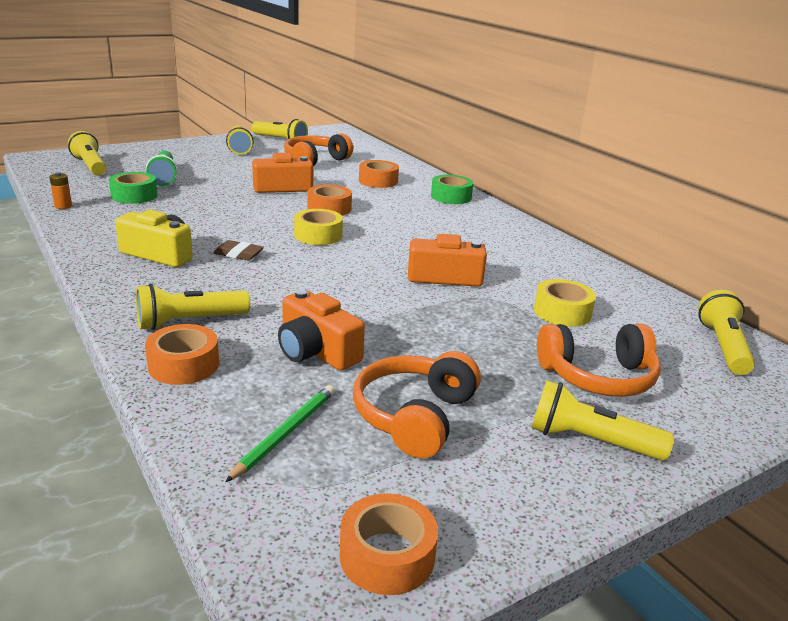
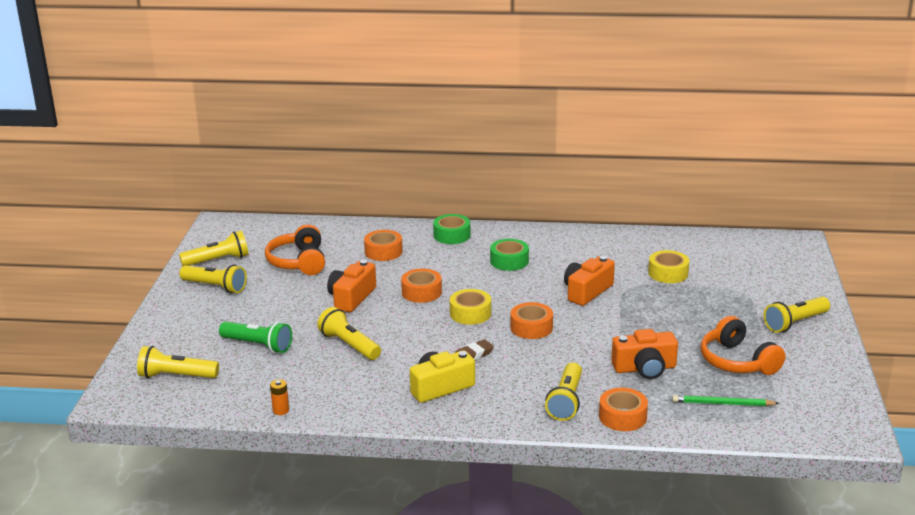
camera: 50 degrees left, 0 degrees up
(134, 196) = (292, 370): green tape -> green tape (509, 261)
(285, 433) = (722, 404): green pencil -> green pencil turned 60 degrees counterclockwise
(387, 556) = (835, 406): orange tape -> orange tape (531, 327)
(598, 377) = (743, 295): orange headphones -> none
(723, 346) = (745, 246): yellow flashlight -> yellow flashlight (349, 345)

